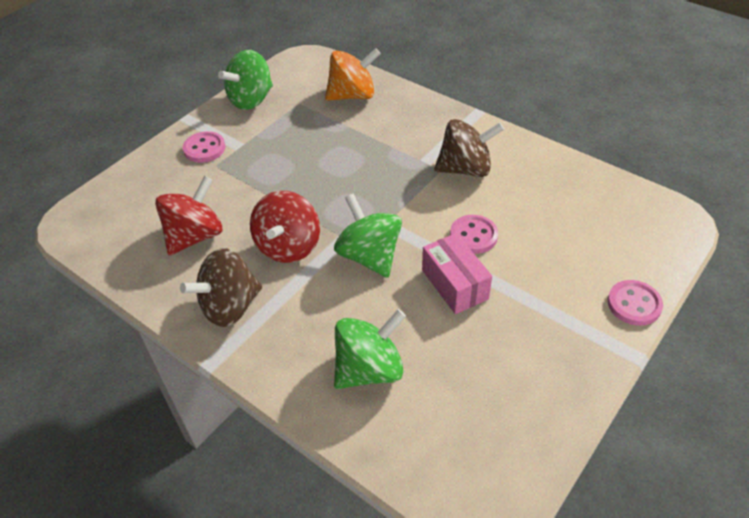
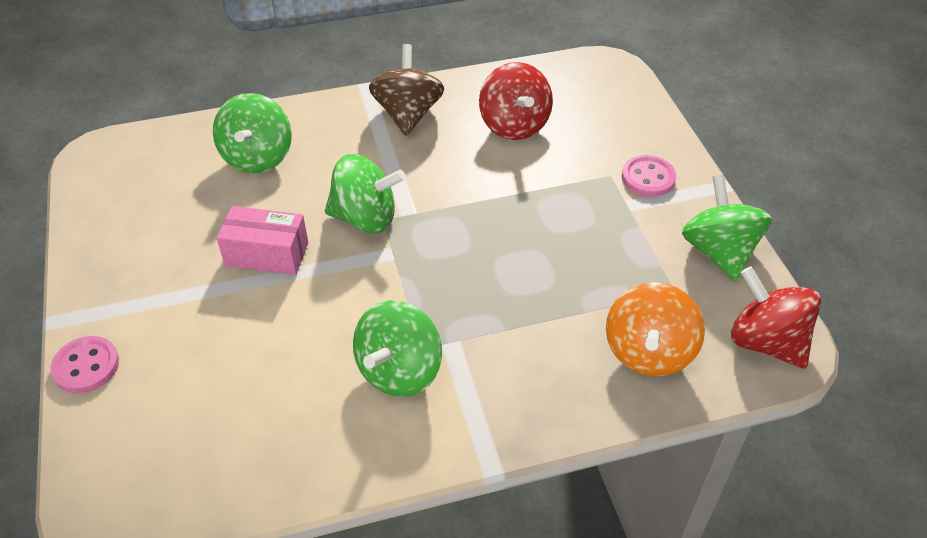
camera: 125 degrees right, 0 degrees up
(288, 246) = (437, 174): red spinning top -> red spinning top (765, 342)
(465, 169) = (399, 371): brown spinning top -> green spinning top
(473, 236) = (302, 307): pink button -> none

